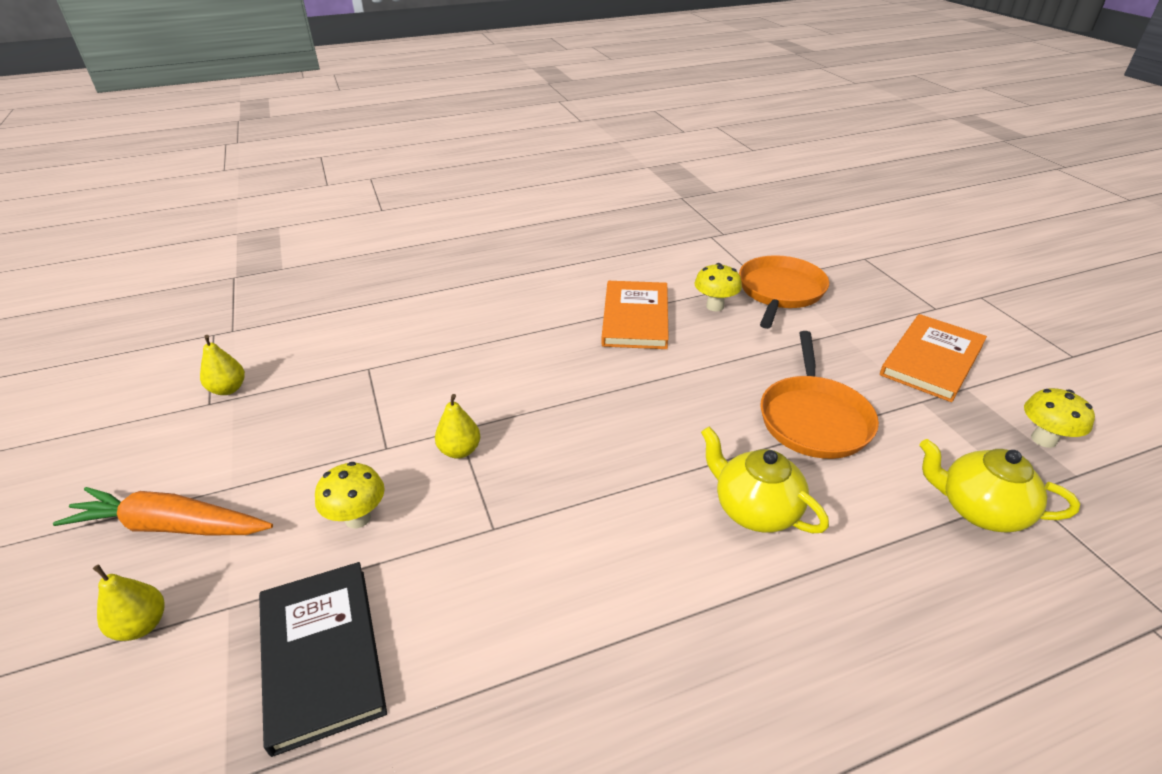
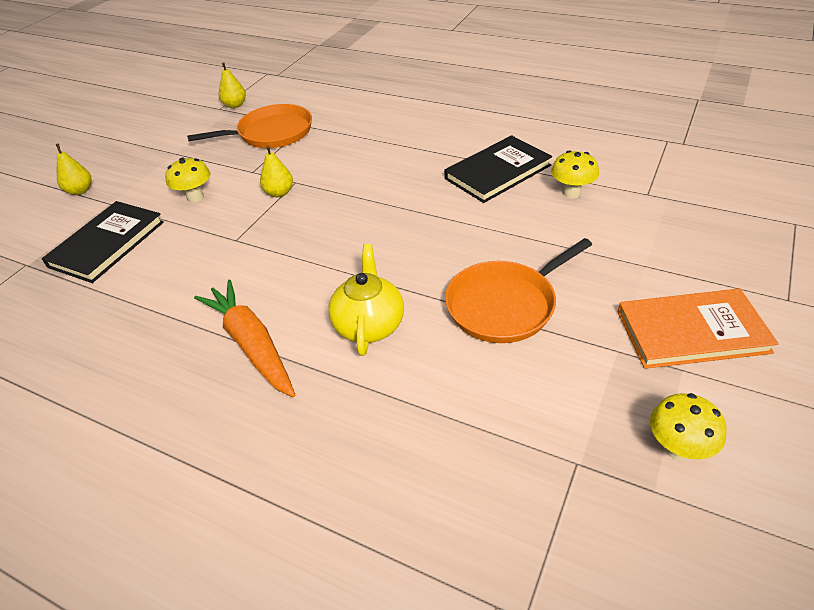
camera: 50 degrees right, 5 degrees up
(171, 526) = (136, 157): orange carrot -> orange carrot (251, 344)
(635, 318) = (498, 172): orange book -> black book
(780, 291) = (649, 209): orange pan -> orange pan (271, 133)
(979, 510) = (515, 440): yellow teapot -> none

